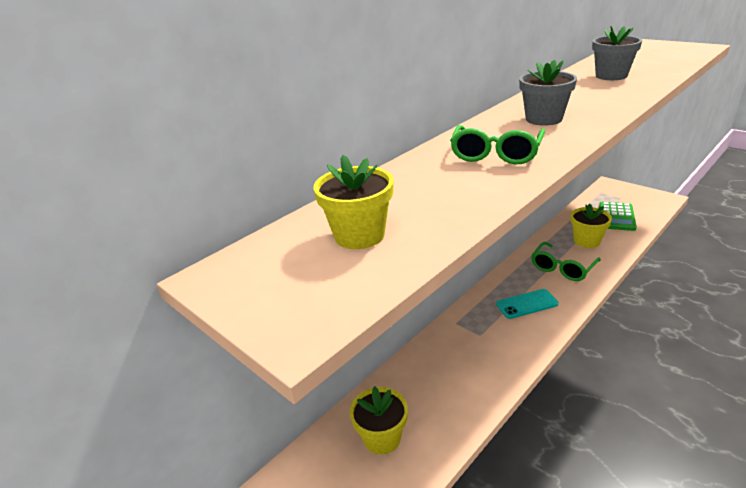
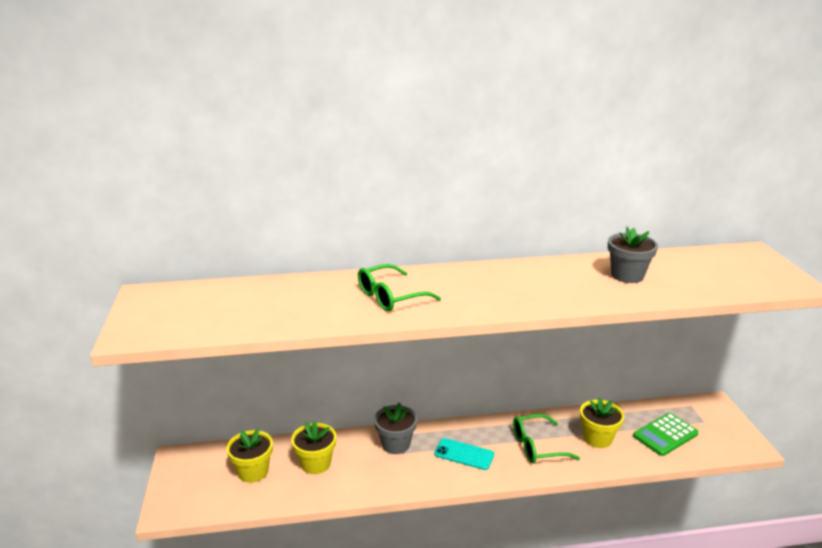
camera: 35 degrees right, 5 degrees down
(359, 235) = (227, 307): yellow flower pot -> yellow flower pot (316, 463)
(543, 119) = (480, 287): grey flower pot -> grey flower pot (396, 444)

